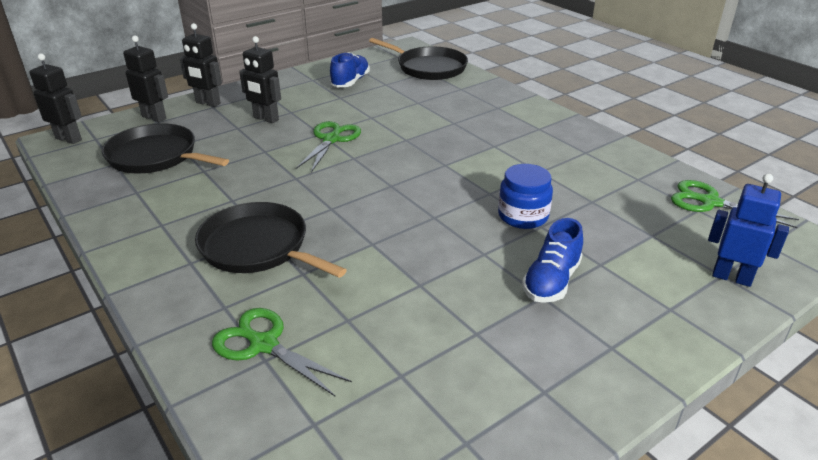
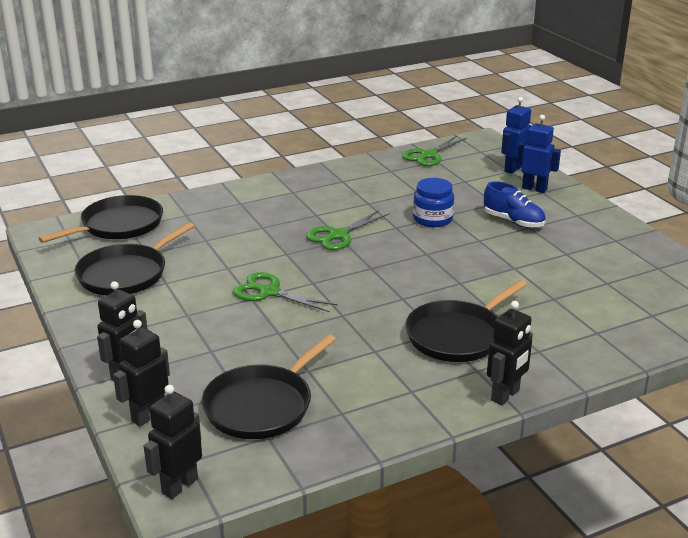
camera: 80 degrees left, 5 degrees down
(264, 344) = (581, 332): green scissors -> green scissors (338, 235)
(266, 119) = (198, 331): black robot -> black robot (505, 395)
(350, 82) = (126, 274): blue shoe -> black pan
(675, 300) = (534, 189): none -> blue robot

